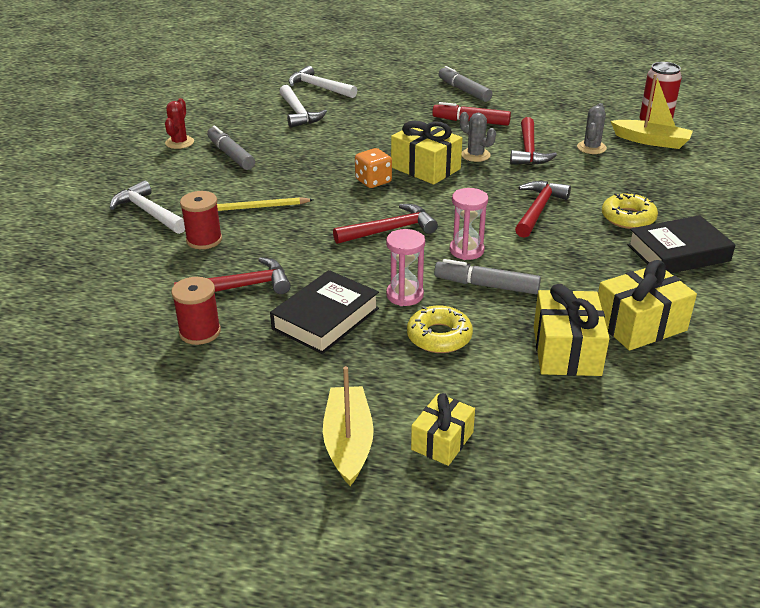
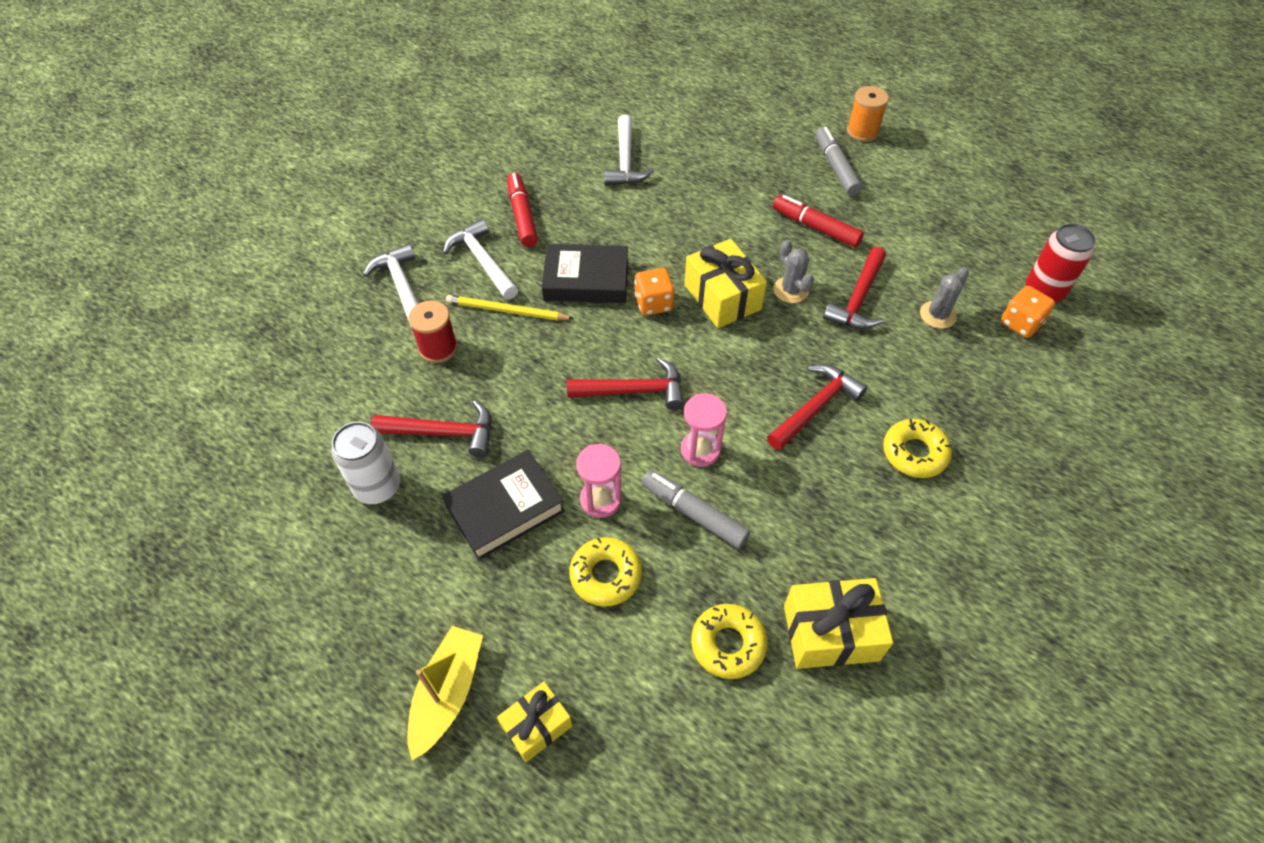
camera: 20 degrees right, 20 degrees up
(179, 142) = (478, 180): red cactus -> none
(200, 332) = (377, 487): red spool -> white can
(231, 155) = (522, 215): grey marker -> red marker
(319, 87) = (669, 119): white hammer -> white hammer (482, 261)
(470, 71) = (862, 131): none -> orange spool
(566, 351) = (728, 644): yellow gift -> yellow donut
(651, 141) = (1020, 323): yellow boat -> orange dice
(678, 253) = (941, 532): black book -> black book (586, 280)

